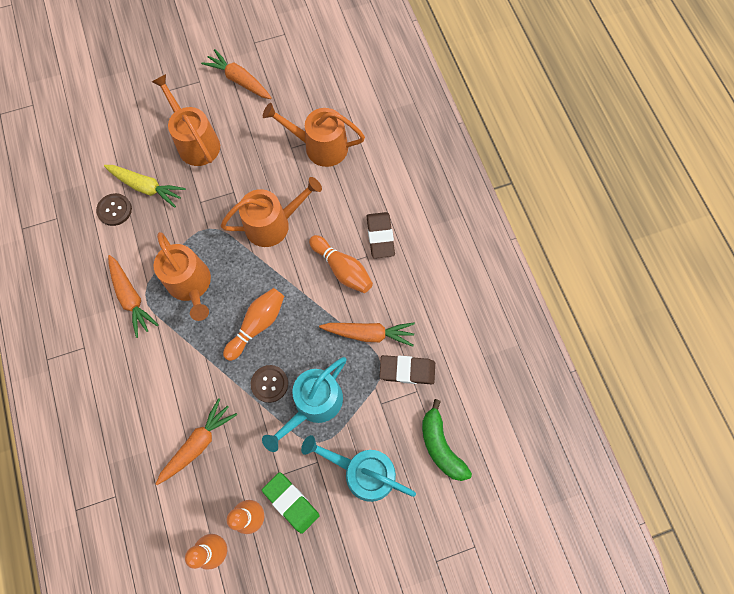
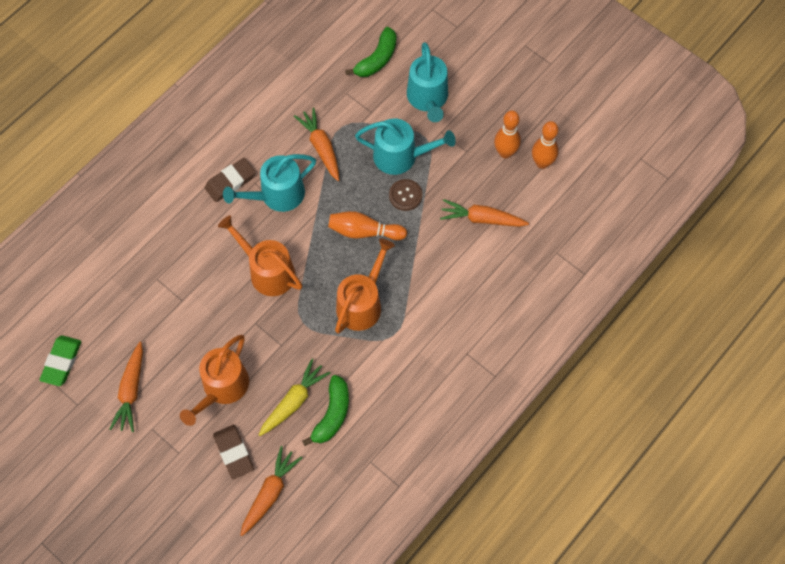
camera: 120 degrees left, 5 degrees down
(114, 210) = (332, 414): brown button -> green banana
(131, 298) = (402, 344): orange carrot -> orange carrot (270, 493)
(146, 187) = (293, 401): yellow carrot -> yellow carrot turned 45 degrees clockwise
(291, 502) = (480, 133): green eraser -> green eraser (61, 362)
(320, 146) = (167, 275): orange watering can -> none
(342, 269) = (277, 195): orange bowling pin -> turquoise watering can
(407, 370) = (334, 107): brown eraser -> brown eraser (234, 453)

